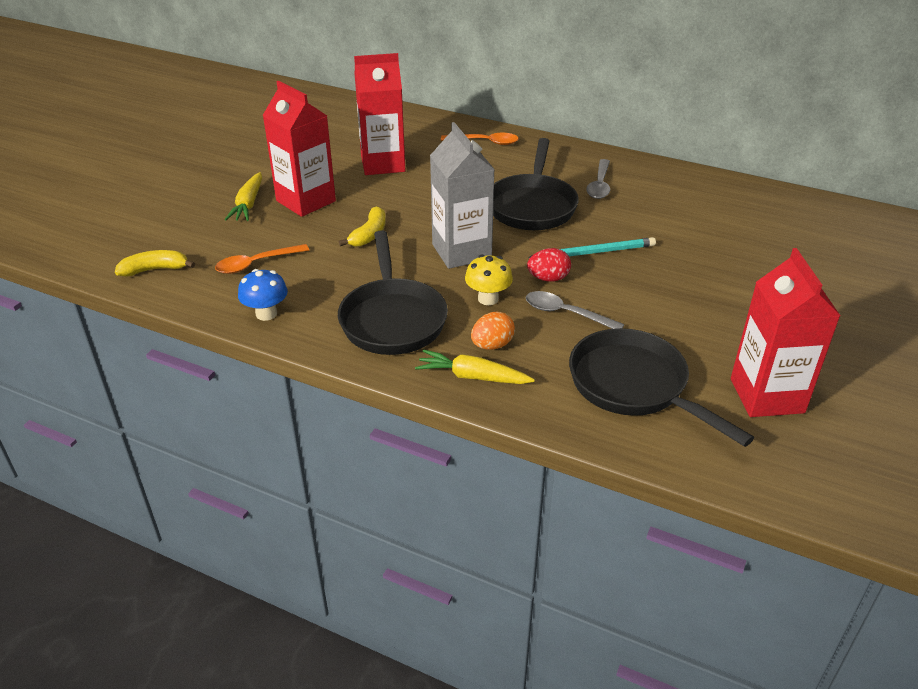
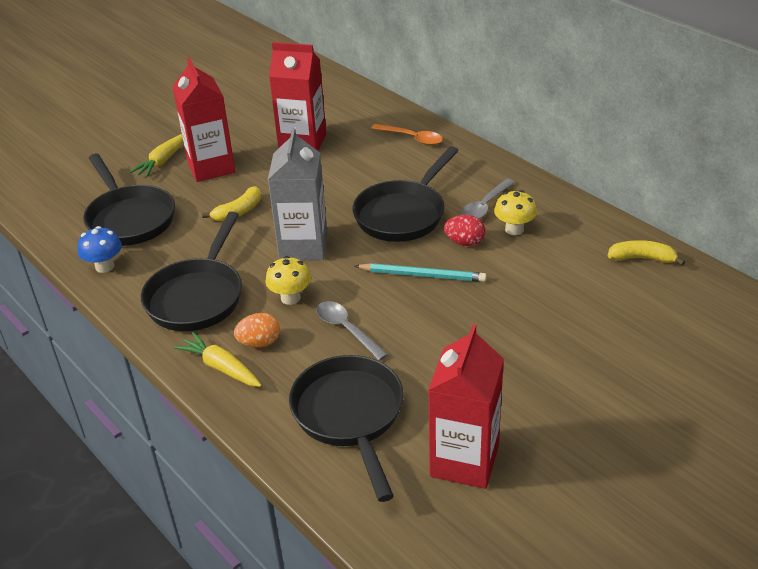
camera: 25 degrees right, 0 degrees up
(155, 269) = (52, 206): yellow banana -> yellow banana (642, 258)
(256, 264) = (129, 219): orange spoon -> black pan
(548, 278) = (358, 291): red egg -> red egg (464, 242)
(641, 199) = (514, 229): none -> yellow mushroom

